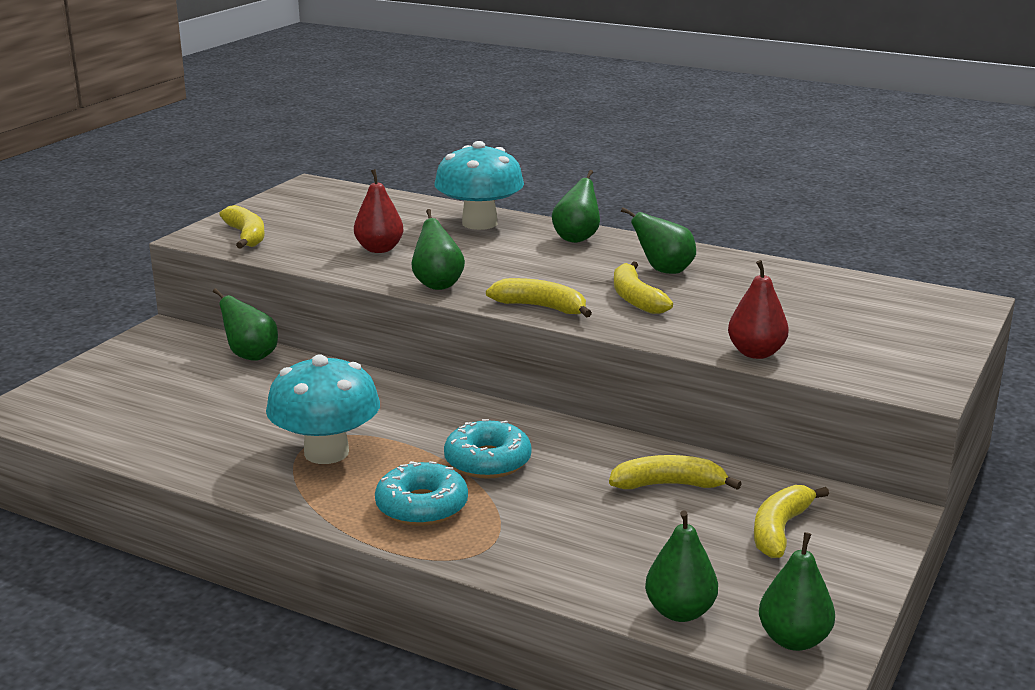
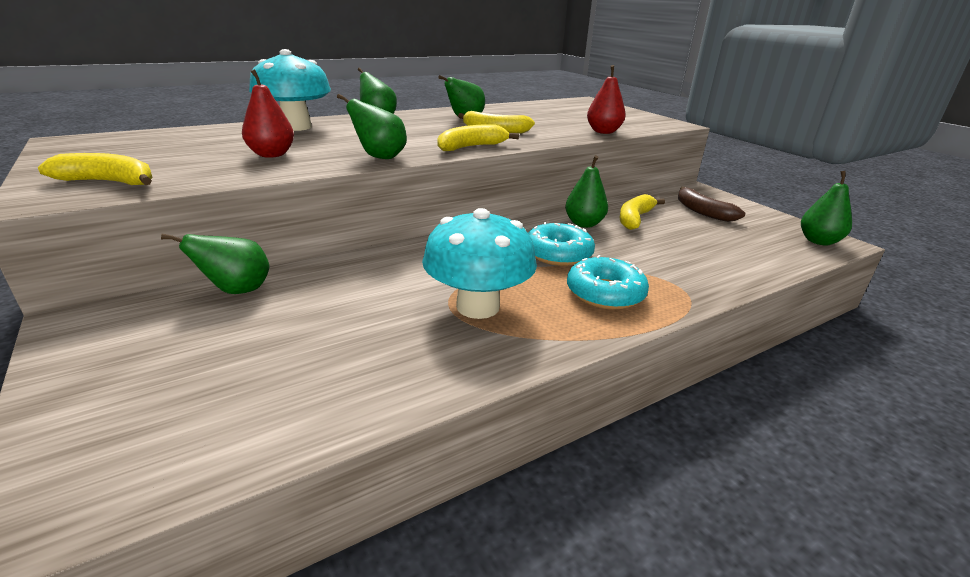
camera: 60 degrees left, 5 degrees up
(679, 612) = (784, 257): green pear -> green pear (584, 224)
(780, 530) = (702, 211): yellow banana -> brown banana

